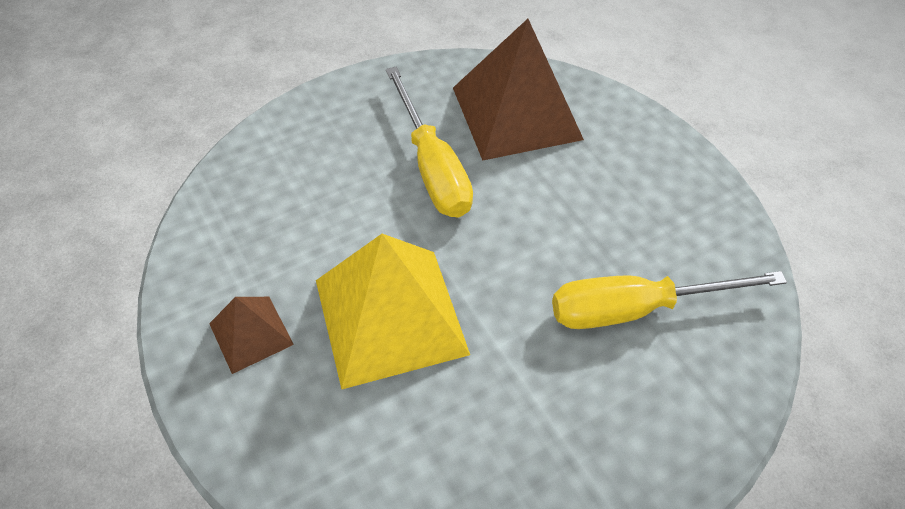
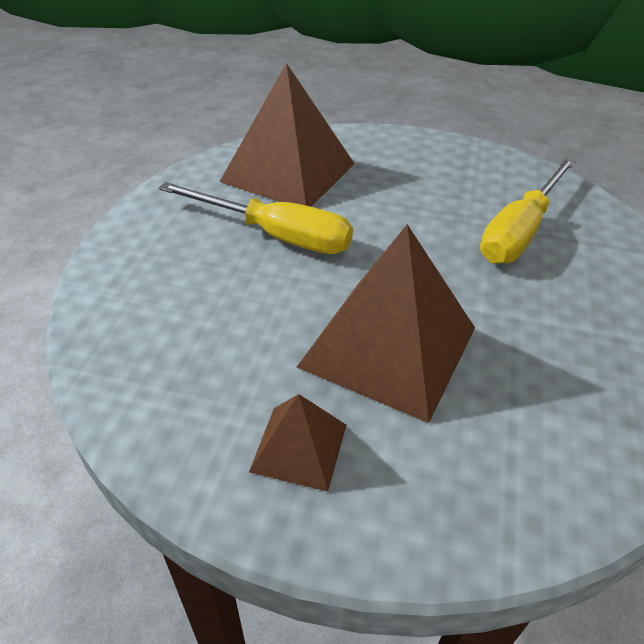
camera: 45 degrees left, 10 degrees down
(390, 316) = (389, 346): yellow pyramid -> brown pyramid

